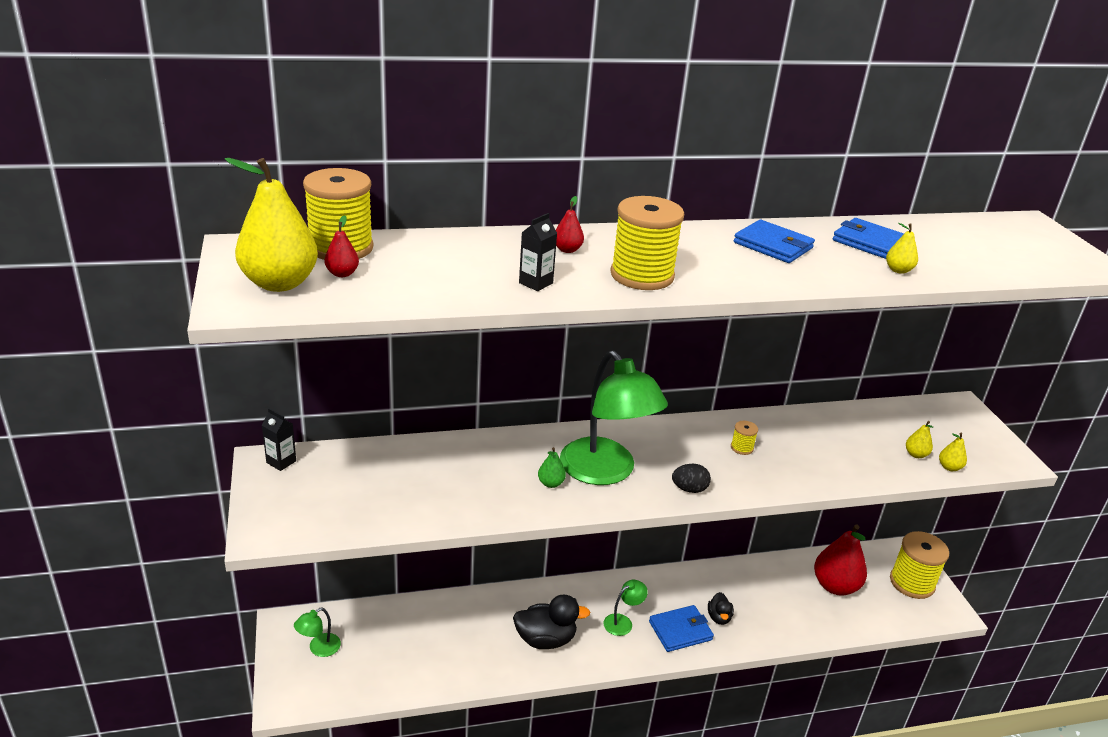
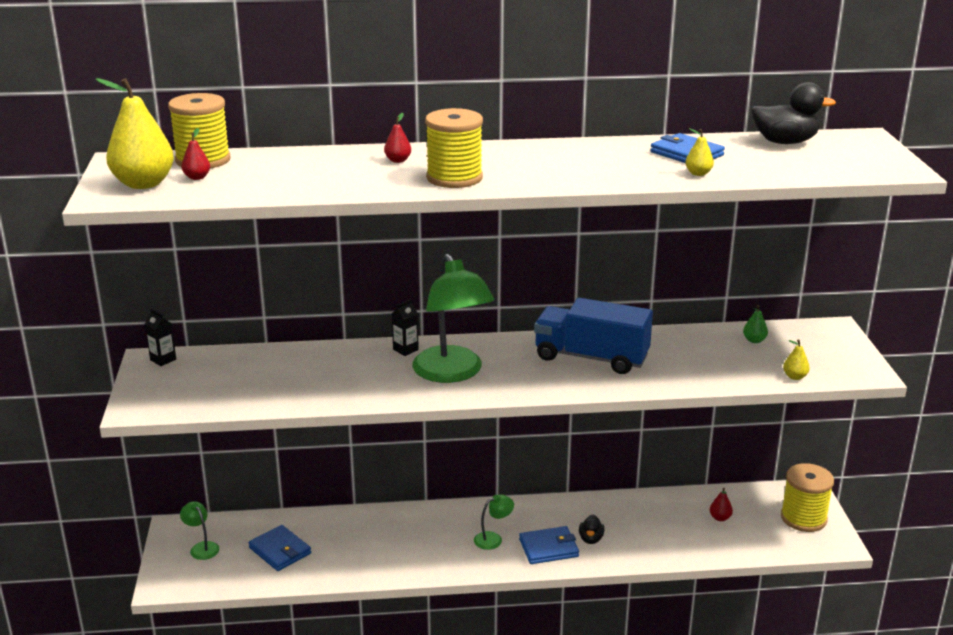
camera: 10 degrees right, 5 degrees down
(319, 649) = (201, 547): green lamp -> green lamp turned 90 degrees clockwise
(536, 283) = (357, 183): black carton -> black carton (405, 350)
(545, 639) = (414, 549): black duck -> black duck (785, 142)
(551, 483) = (398, 380): green pear -> green pear (754, 340)
(689, 489) = (527, 387): black egg -> none
(742, 448) = (591, 357): yellow spool -> blue truck
(773, 245) = (590, 156): blue wallet -> blue wallet (280, 551)
(835, 586) = (720, 518): red pear -> red pear, size x0.44
(915, 454) = (765, 366): yellow pear -> none

